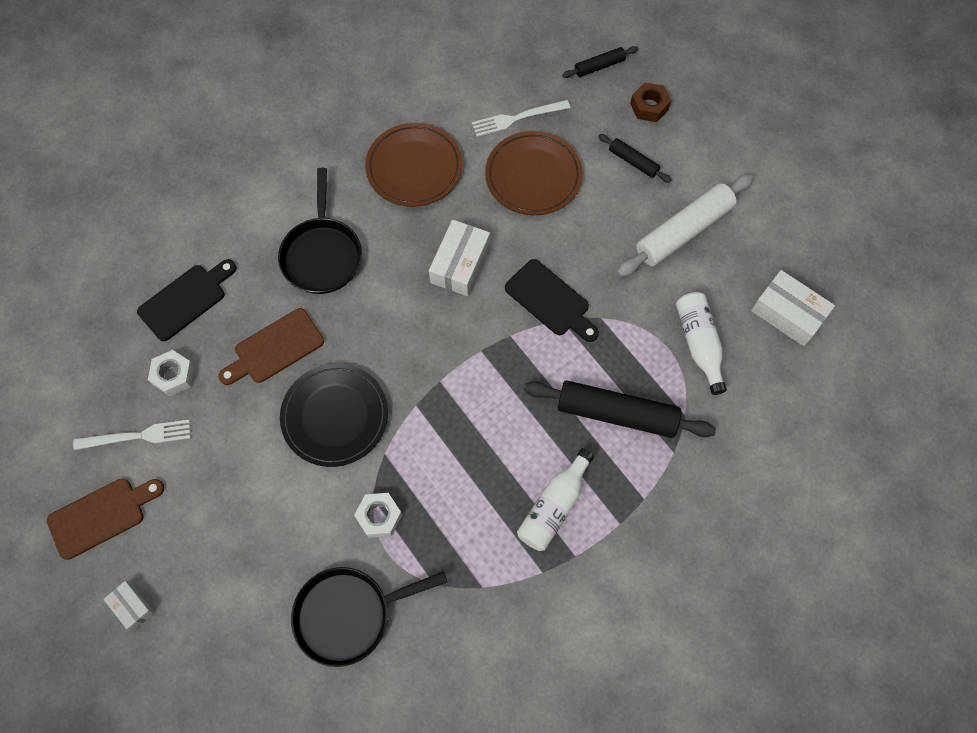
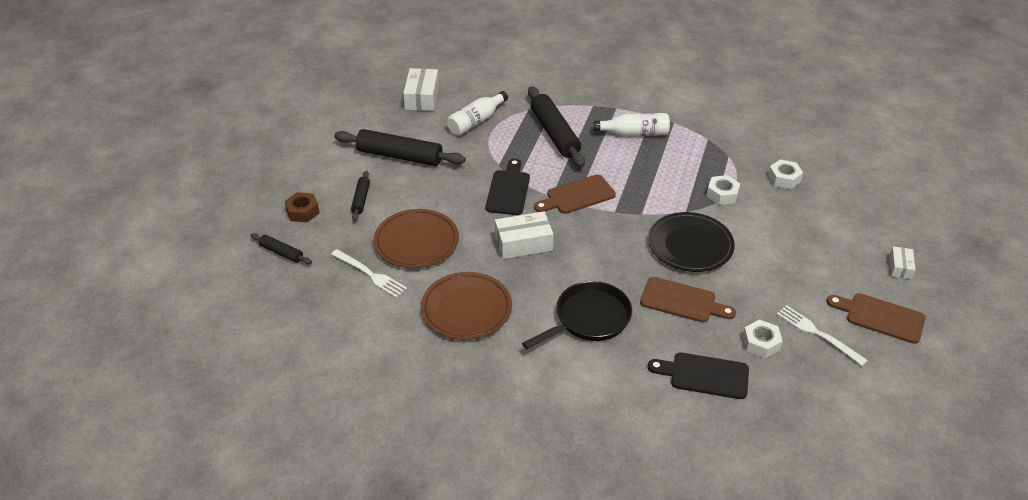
camera: 125 degrees left, 25 degrees down
(349, 614) = (784, 178): black pan -> white nut
(491, 361) = (577, 196): none -> brown cutting board
(683, 231) = (400, 156): white rolling pin -> black rolling pin

